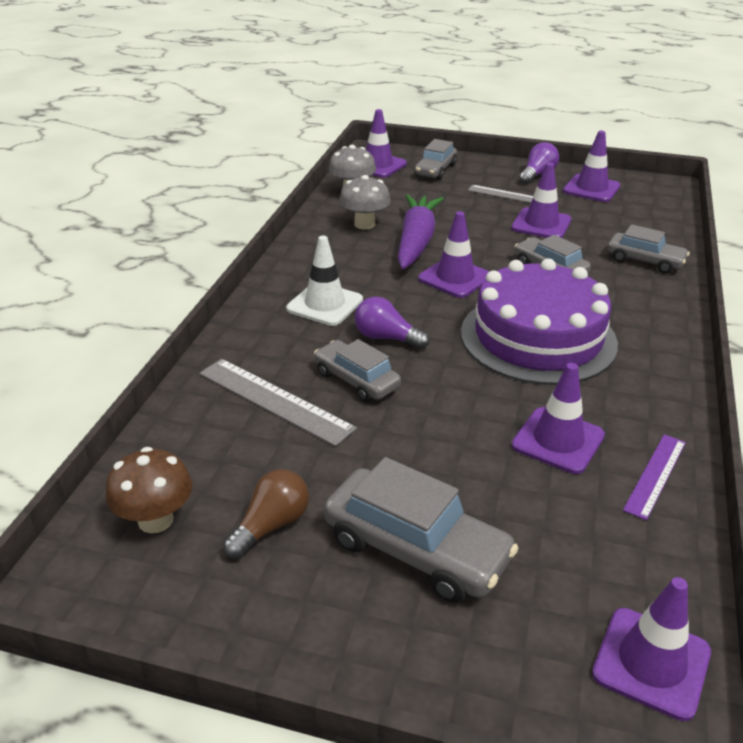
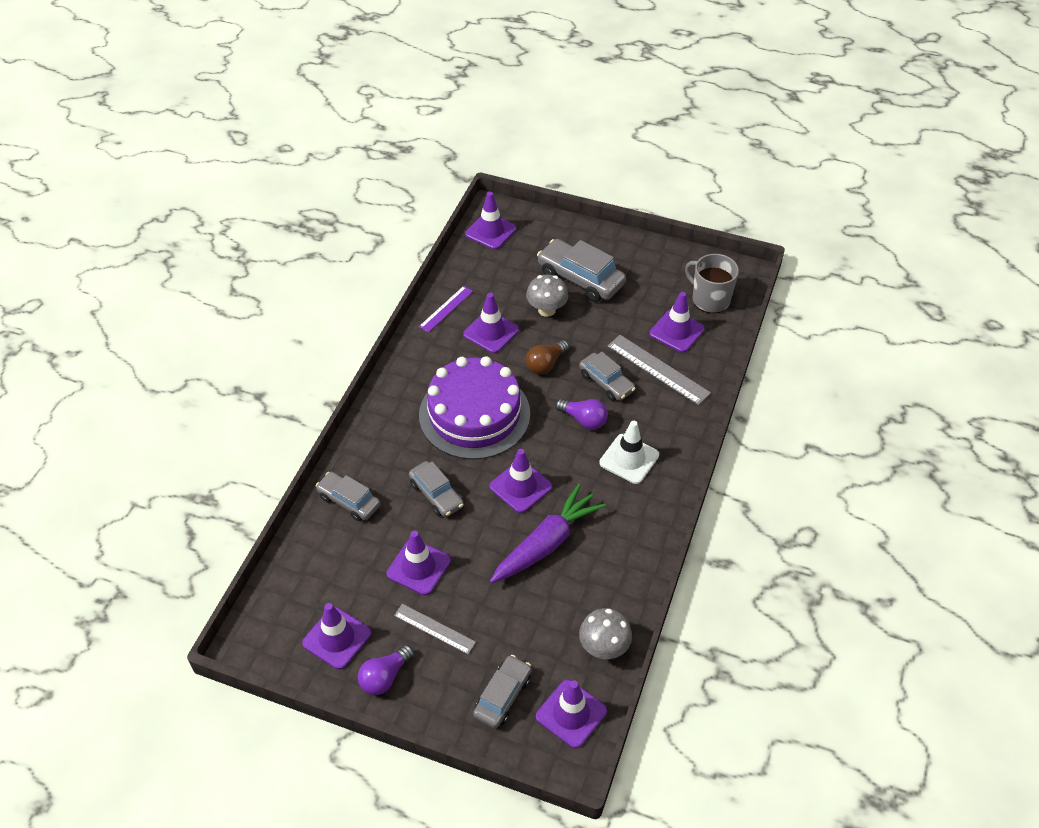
camera: 175 degrees left, 15 degrees up
(155, 520) = (709, 299): brown mushroom -> grey mug
(233, 458) = (676, 331): none -> purple traffic cone
(271, 526) = (651, 293): brown light bulb -> brown light bulb (545, 364)
(364, 224) = (593, 577): grey mushroom -> grey mushroom (546, 310)
(416, 241) = (546, 543): purple carrot -> purple carrot turned 150 degrees counterclockwise

